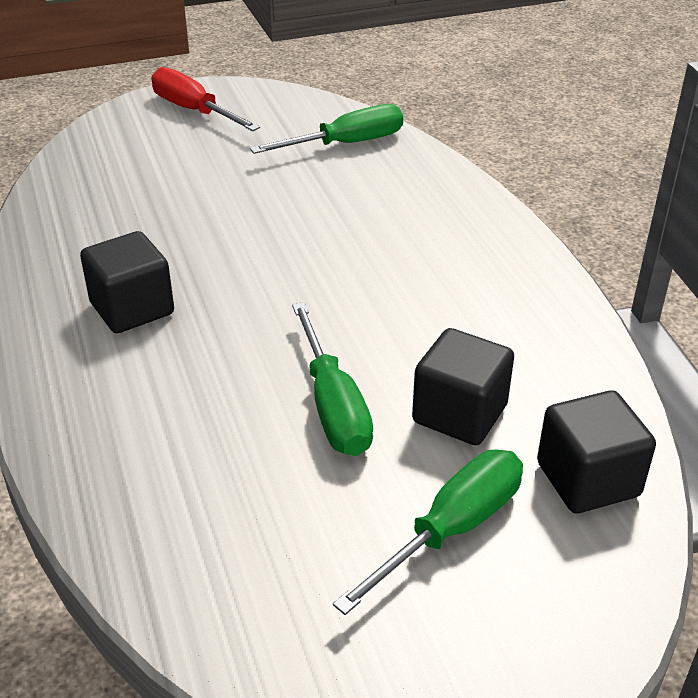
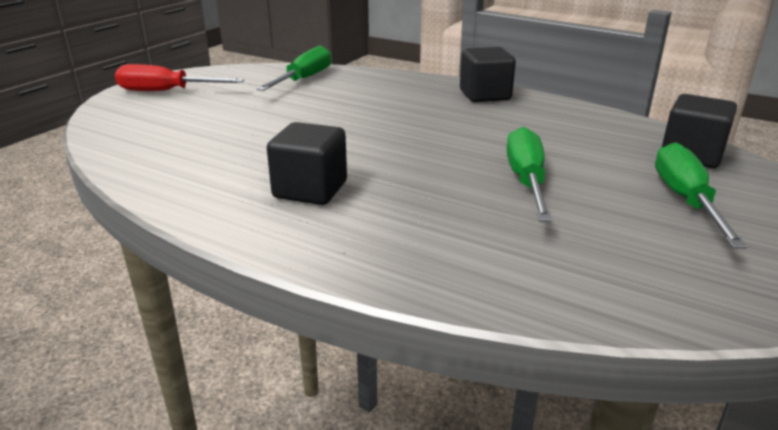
camera: 40 degrees left, 10 degrees down
(333, 406) = (526, 180): green screwdriver -> green screwdriver turned 120 degrees counterclockwise
(459, 414) = (590, 157): black cube -> black cube (485, 95)

